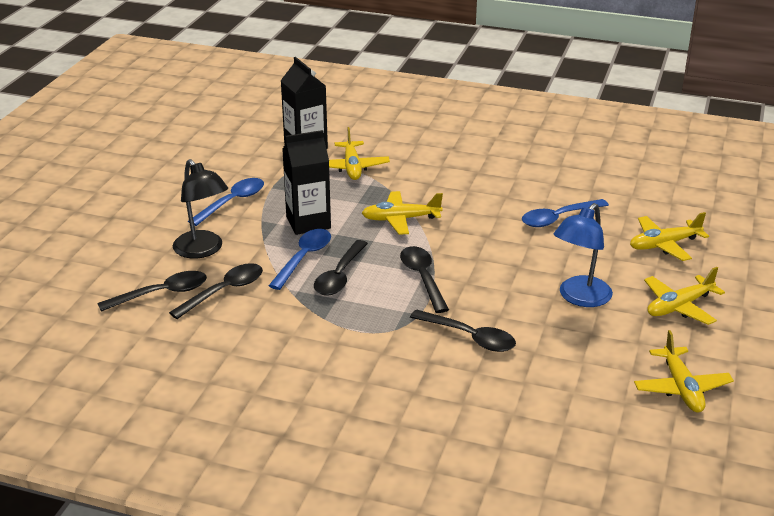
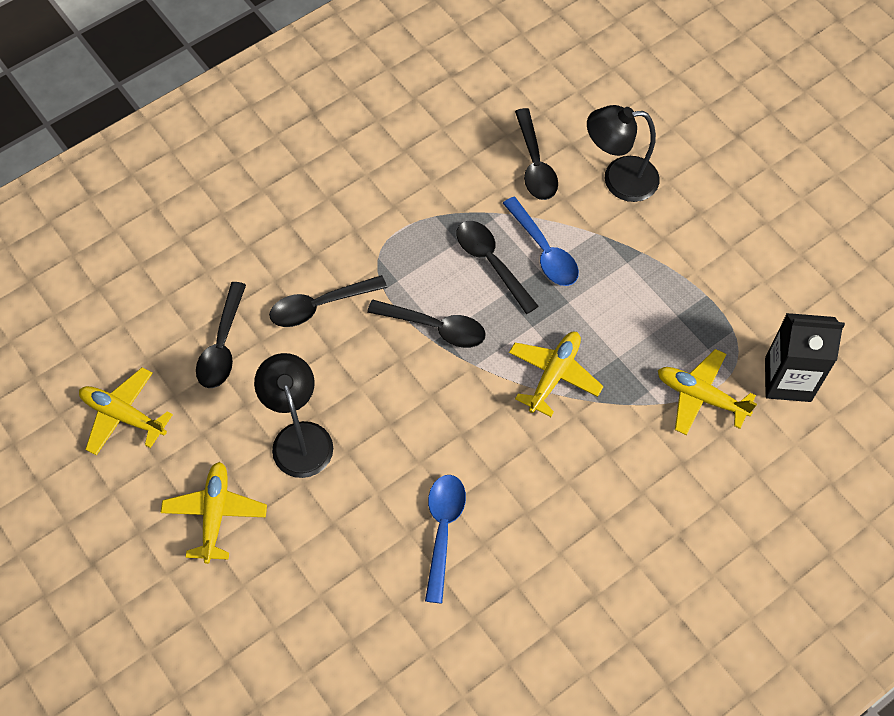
camera: 125 degrees right, 30 degrees up
(162, 294) = (566, 119): black spoon -> black spoon (222, 345)
(232, 202) = (698, 245): blue spoon -> none
(308, 222) = (608, 289): black carton -> none
(579, 298) = (299, 437): blue lamp -> black lamp
(664, 245) = (314, 596): yellow plane -> none

